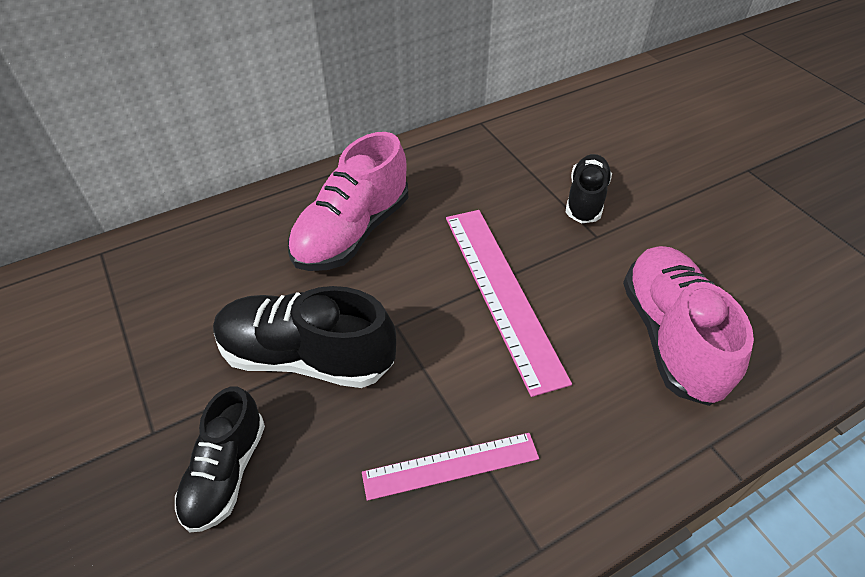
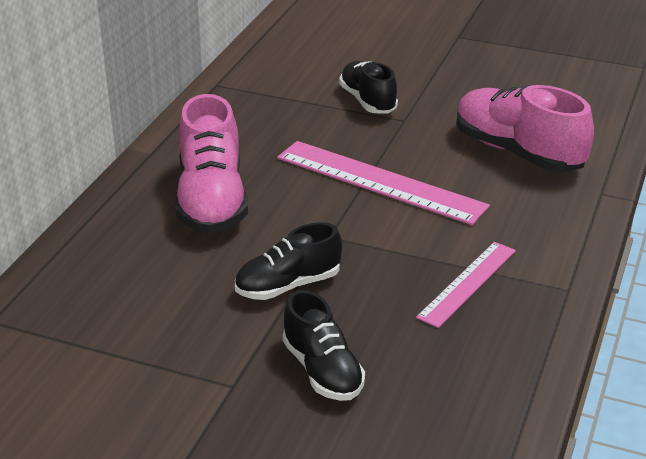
camera: 40 degrees left, 15 degrees down
(307, 357) = (288, 285): black shoe -> black shoe, size x0.63

